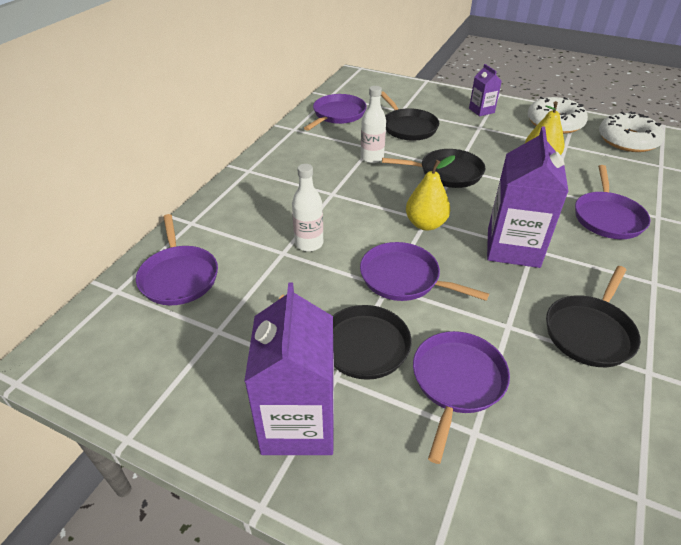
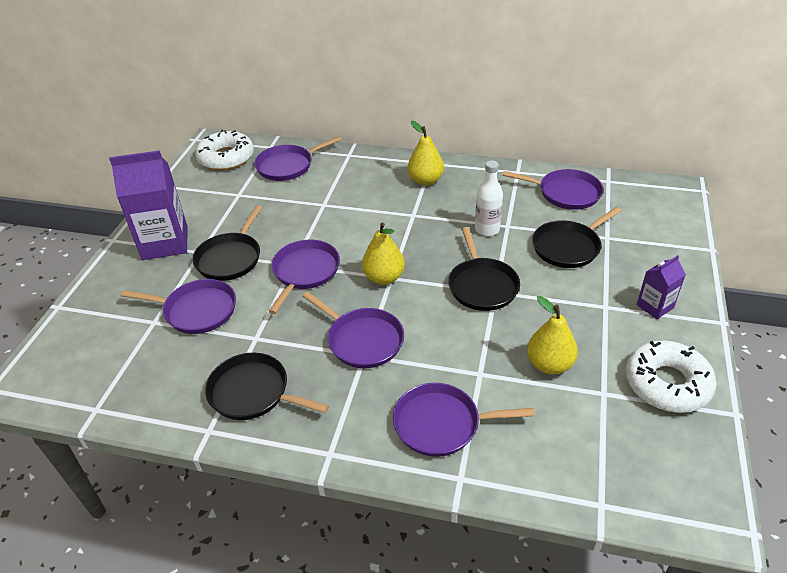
camera: 80 degrees right, 0 degrees up
(278, 178) = (425, 181): none -> yellow pear
(309, 243) = (338, 215): white bottle -> none
(513, 248) = (362, 340): purple carton -> purple pan
(627, 140) = (662, 471): white donut -> white donut (226, 158)

